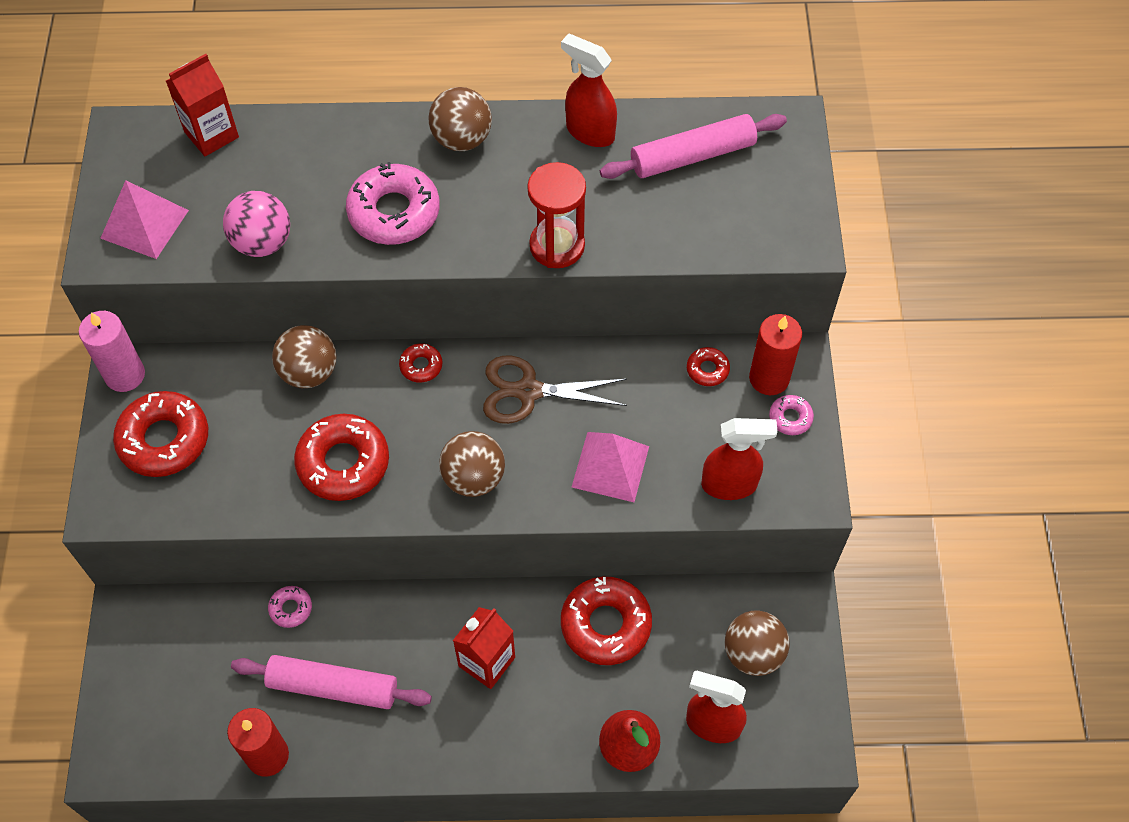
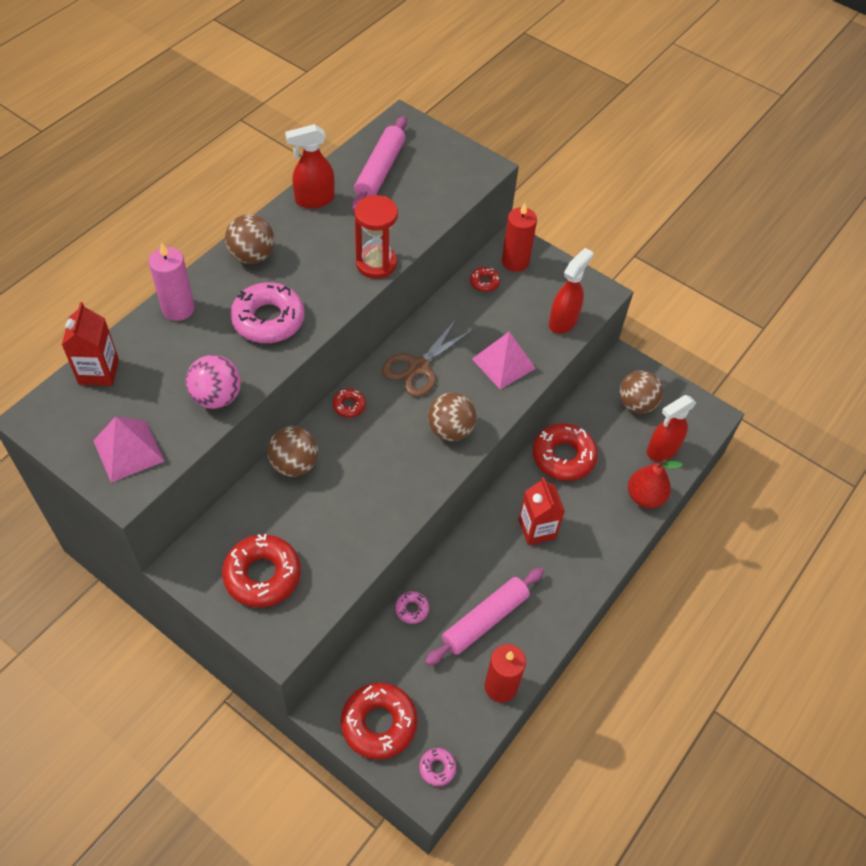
camera: 55 degrees left, 5 degrees down
(125, 375) = (188, 568): pink candle -> pink candle (178, 308)
(343, 463) = (377, 487): red donut -> red donut (379, 723)
(790, 418) = (547, 270): pink donut -> pink donut (437, 768)

